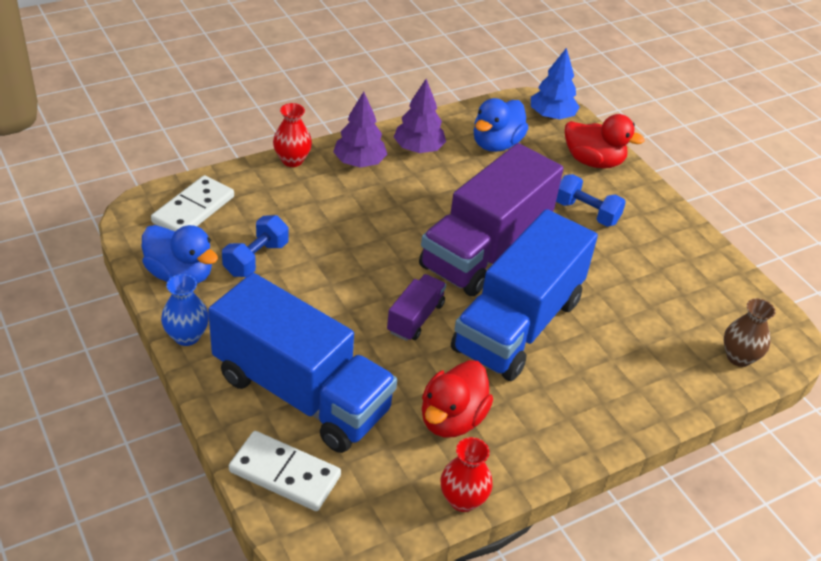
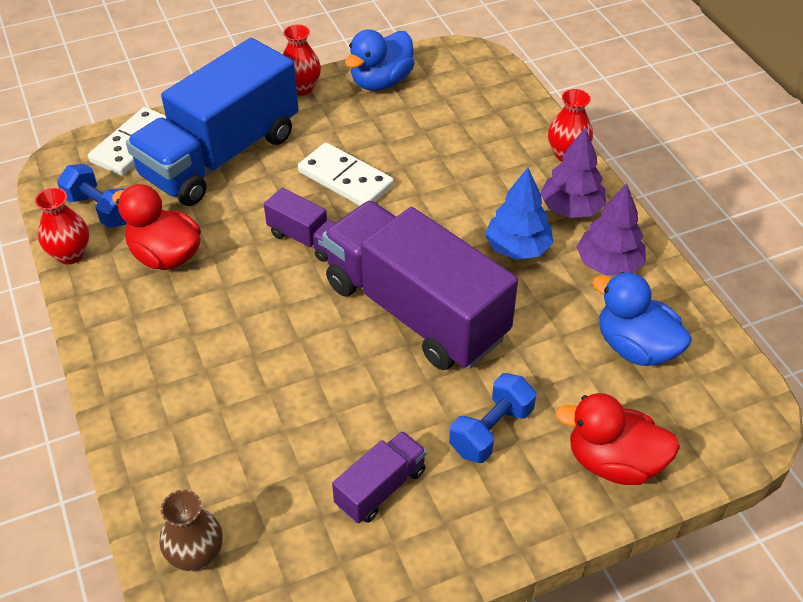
camera: 100 degrees right, 5 degrees up
(187, 336) = (301, 88): blue vase -> red vase
(193, 209) = (476, 86): white domino -> white domino (345, 179)
(256, 259) = (402, 128): blue dumbbell -> blue dumbbell (100, 209)
(518, 325) = (286, 325): blue truck -> none
(551, 116) = (722, 426): blue tree -> blue tree (517, 248)
(593, 161) = (613, 462): red duck -> red duck turned 75 degrees clockwise
(650, 265) = (380, 488): none -> purple truck

